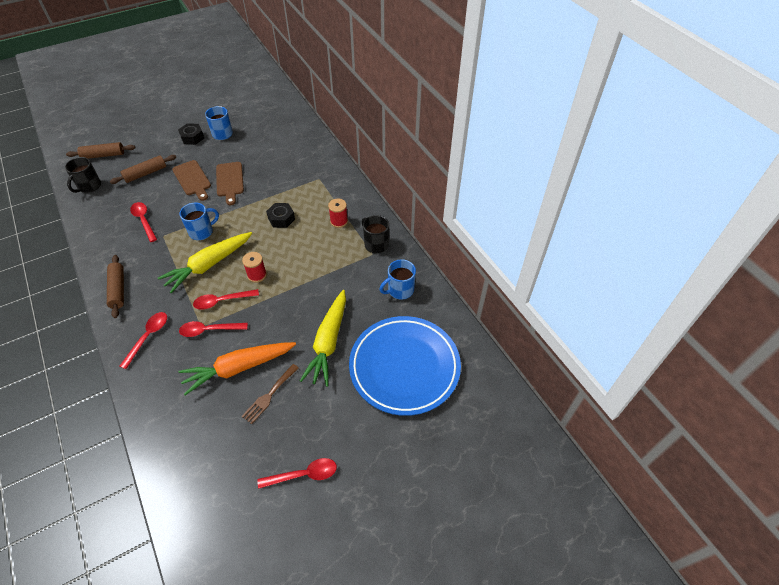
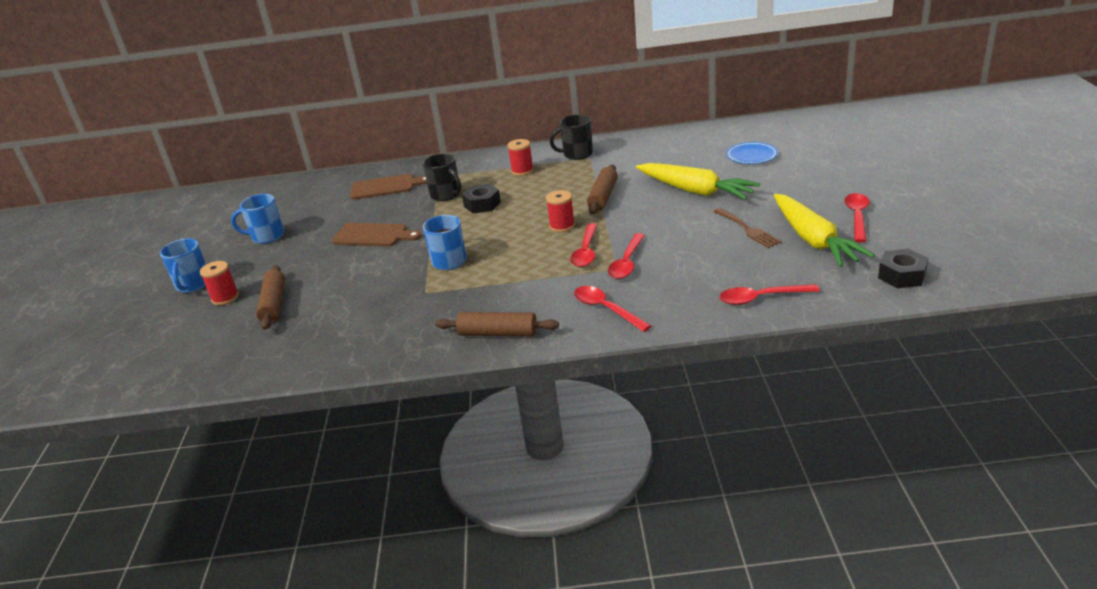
camera: 60 degrees left, 20 degrees down
(89, 186) = (238, 361): black mug -> black mug (446, 195)
(103, 155) = (176, 346): brown rolling pin -> brown rolling pin (603, 196)
(144, 220) = (377, 308): red spoon -> red spoon (761, 298)
(151, 150) = (225, 298): none -> red spool
(192, 137) = (243, 260): black nut -> black nut (902, 275)
(192, 179) = (335, 264): brown cutting board -> brown cutting board (386, 187)
(209, 265) = (516, 258): yellow carrot -> yellow carrot (813, 240)
(238, 368) = (698, 246): orange carrot -> none
(400, 290) = (652, 148): blue mug -> blue mug (193, 285)
(404, 367) = (751, 156): blue plate -> blue plate, size x0.42

